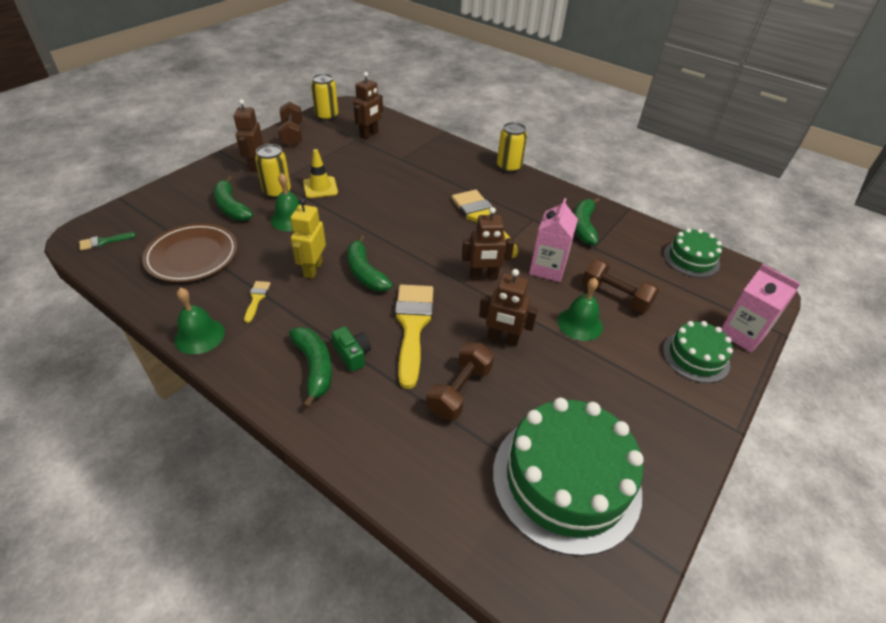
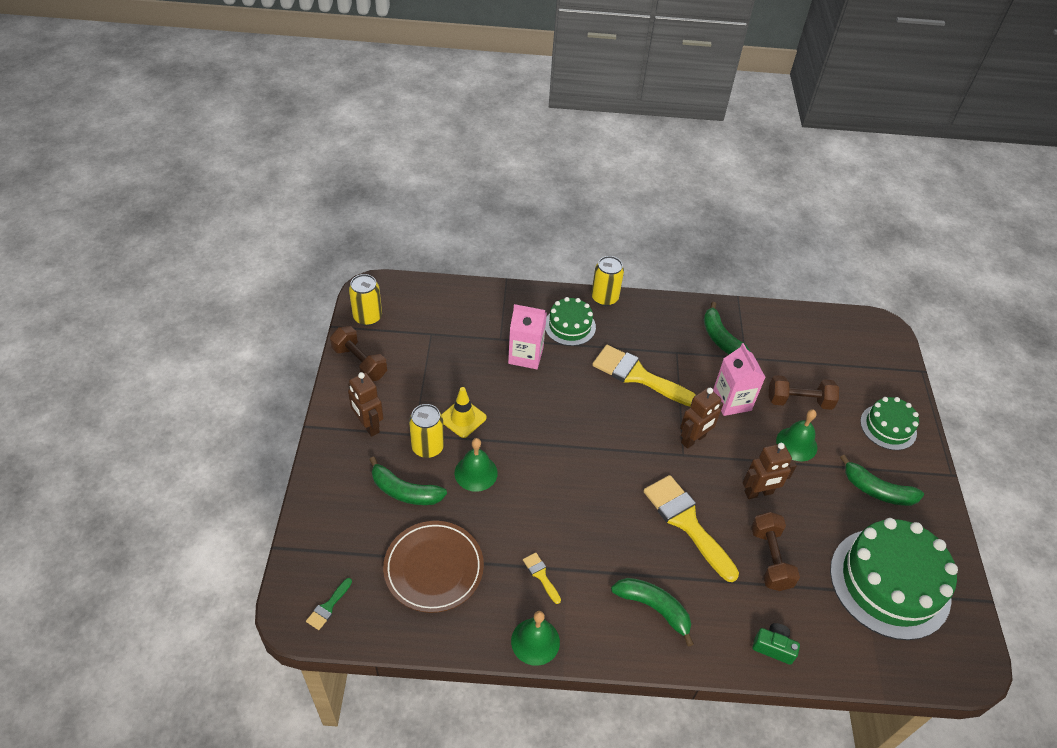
camera: 35 degrees left, 5 degrees up
(312, 269) = (554, 515): yellow robot -> none
(352, 354) = (669, 578): green camera -> green camera (773, 647)
(365, 272) = (600, 492): green banana -> green banana (877, 490)
(369, 135) = (438, 322): brown robot -> none
(691, 259) = (820, 330): green cake -> green cake (570, 326)
(742, 334) = (901, 387): pink carton -> pink carton (525, 355)

